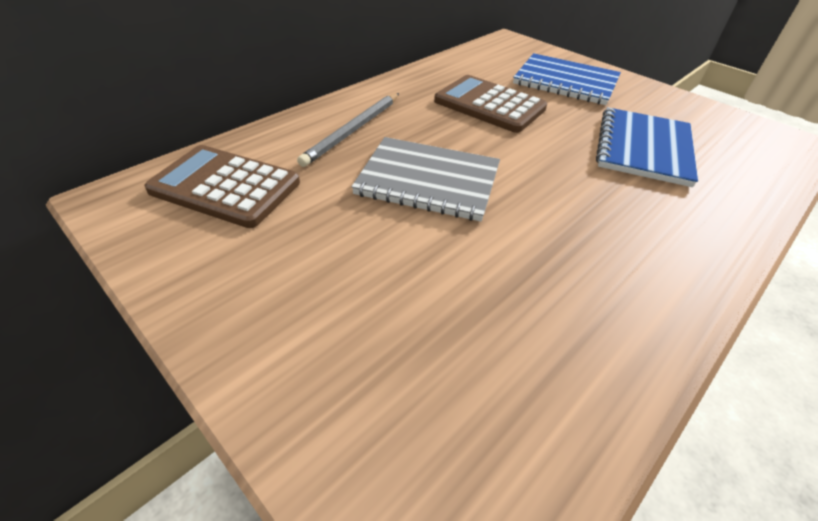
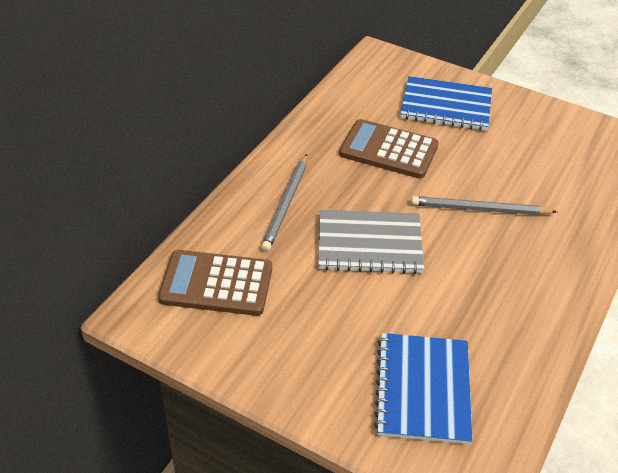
camera: 15 degrees left, 0 degrees up
(578, 171) = (479, 209): none -> grey pencil
(643, 148) = (524, 174): blue notebook -> blue notebook (422, 389)

